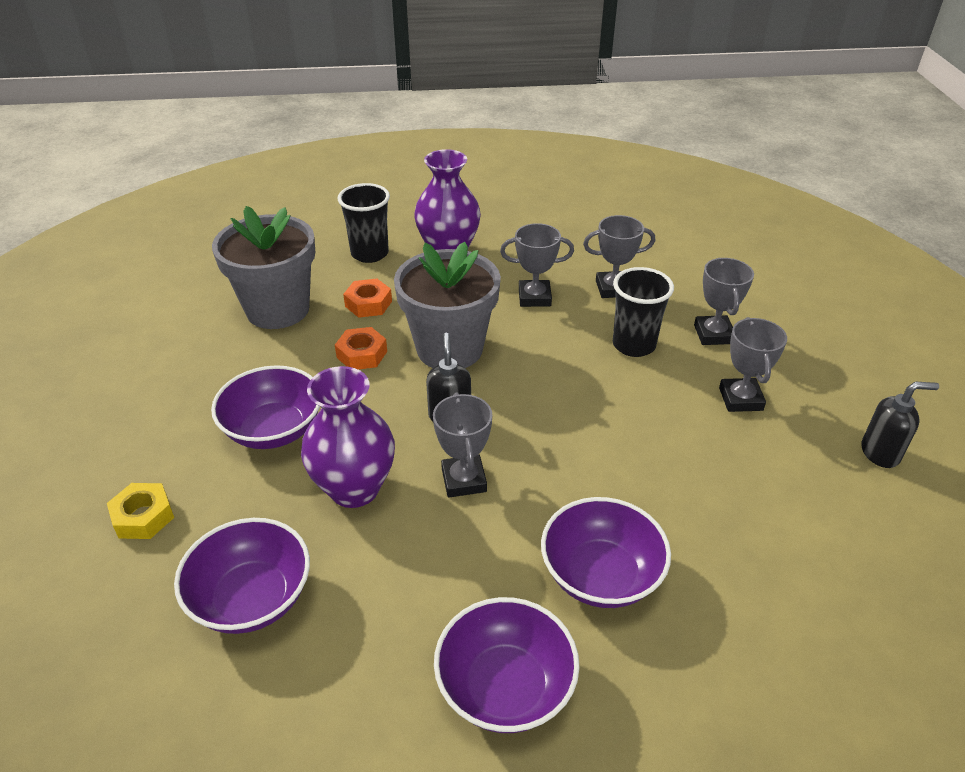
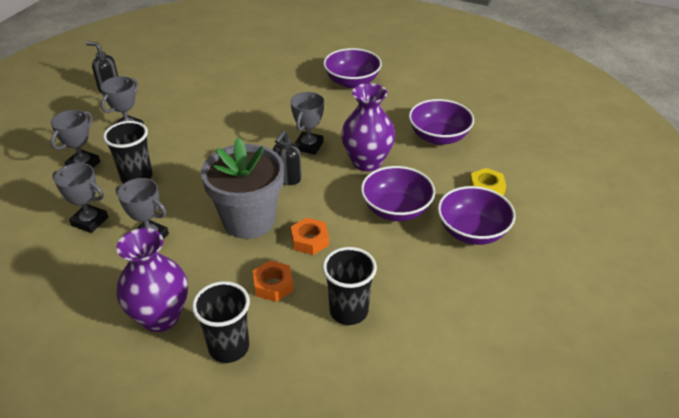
camera: 150 degrees left, 0 degrees up
(278, 309) = (348, 311): grey flower pot -> black cup
(600, 575) = (284, 95): purple bowl -> purple bowl (472, 231)

